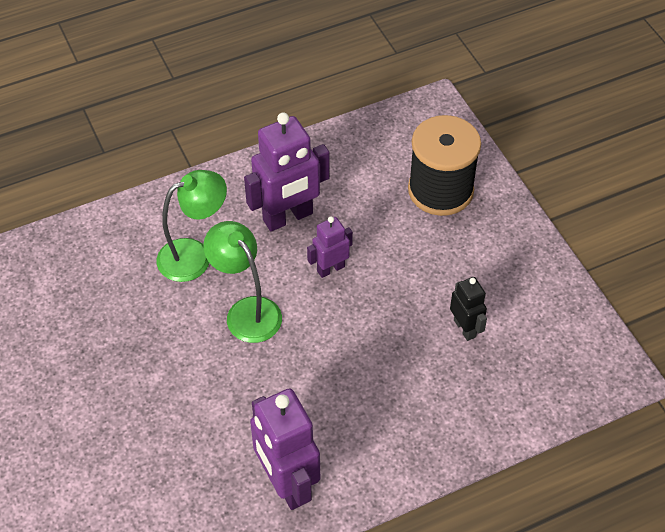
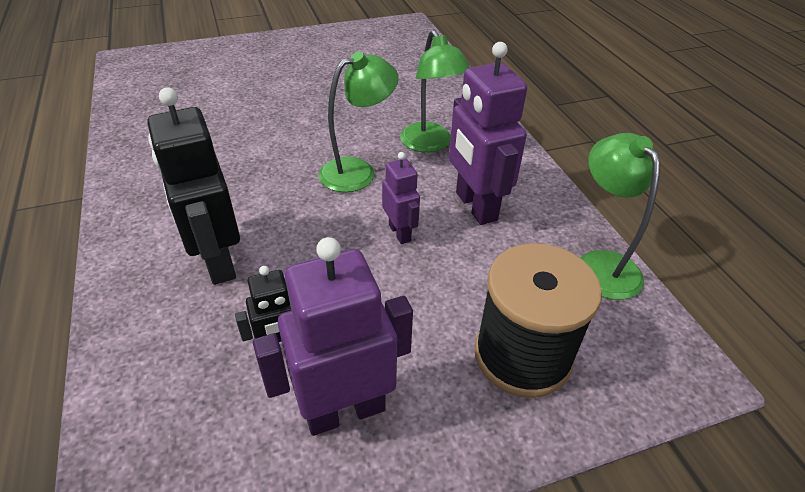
camera: 95 degrees right, 10 degrees down
(287, 483) = (158, 183): purple robot -> purple robot (345, 410)
(345, 140) = (601, 264): none -> green lamp
(387, 395) = (217, 261): none -> black robot

